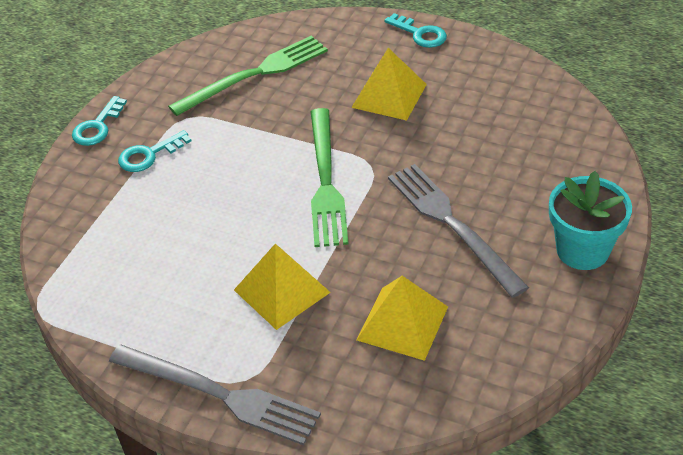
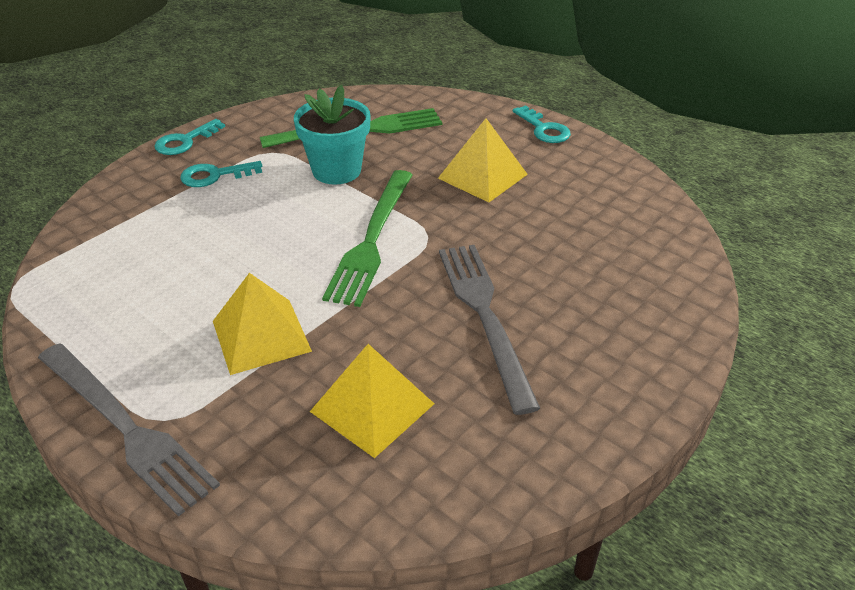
camera: 15 degrees right, 5 degrees down
(582, 250) = (626, 384): turquoise flower pot -> turquoise flower pot (336, 170)

